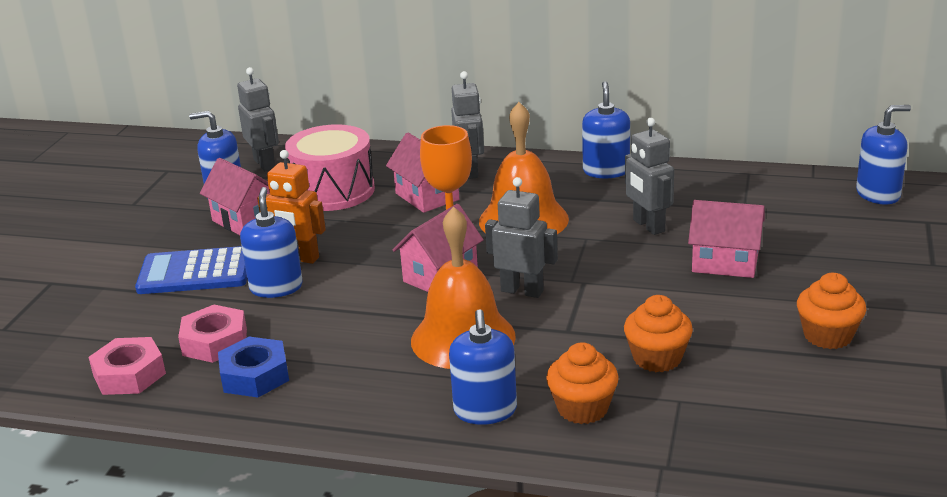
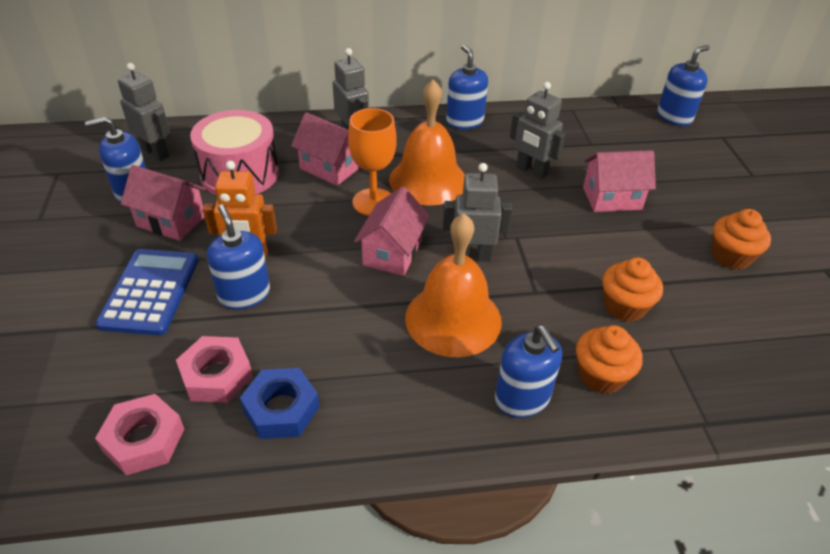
camera: 25 degrees left, 15 degrees up
(195, 272) = (150, 292): blue calculator -> blue calculator turned 120 degrees clockwise

